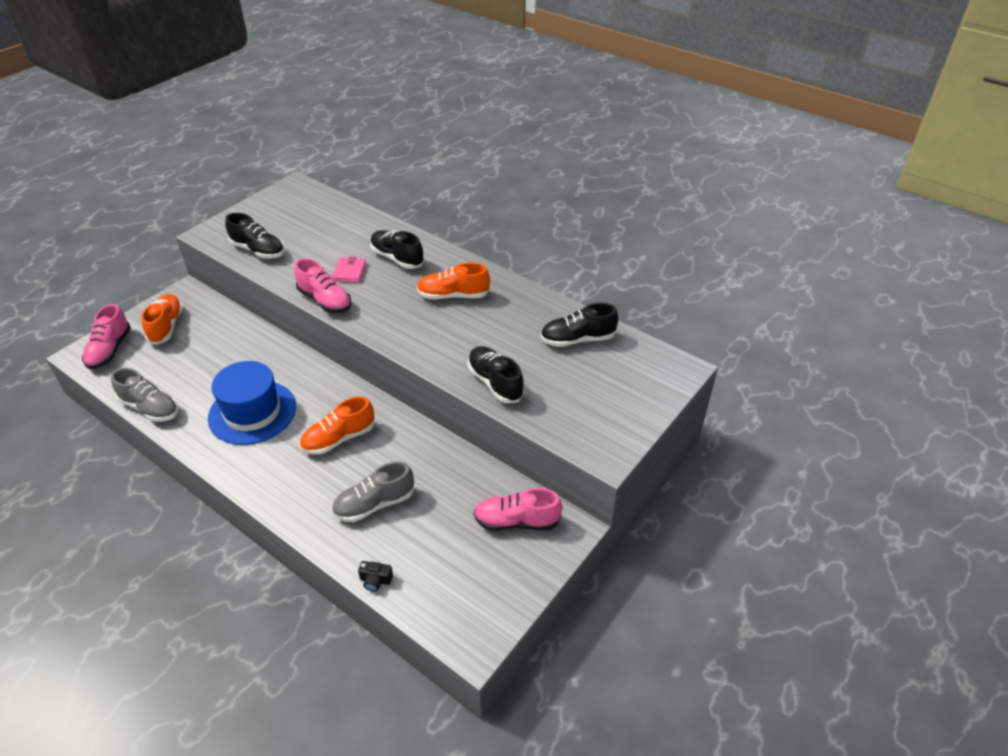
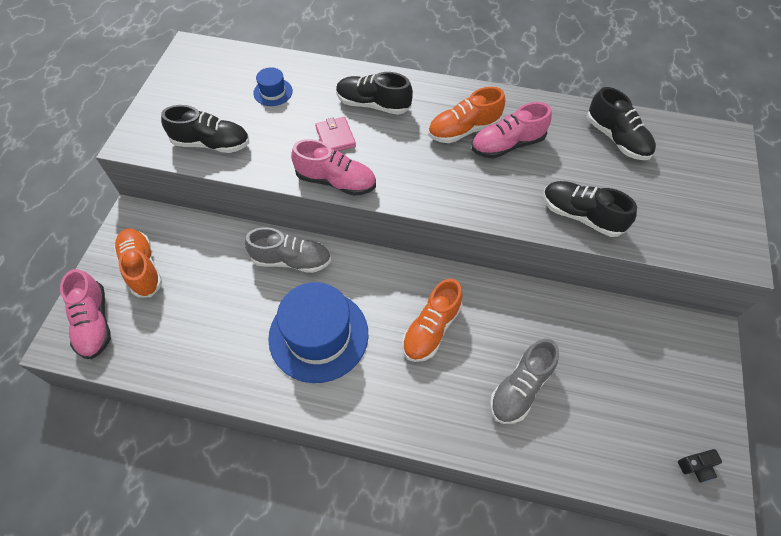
camera: 25 degrees left, 15 degrees up
(150, 408) = (199, 377): grey shoe -> grey shoe (291, 260)
(329, 229) = (273, 92): none -> blue hat
(375, 580) = (583, 472): black camera -> black camera (696, 467)
(516, 521) = (659, 348): pink shoe -> pink shoe (507, 145)
(577, 339) = (616, 139): black shoe -> black shoe turned 90 degrees counterclockwise

